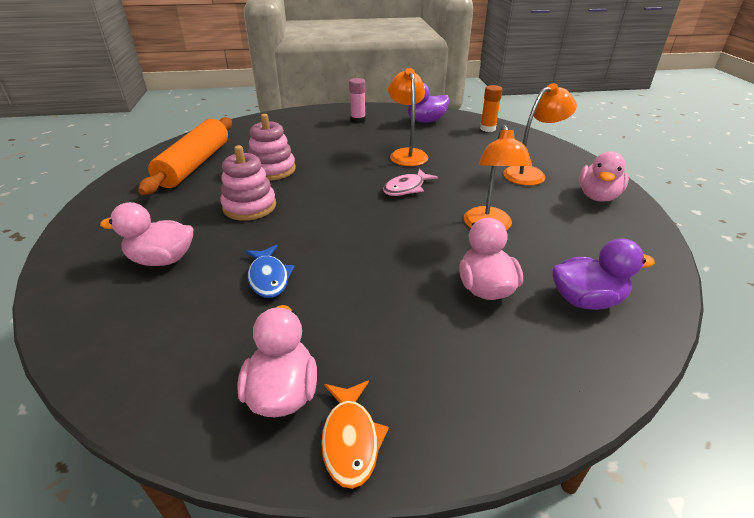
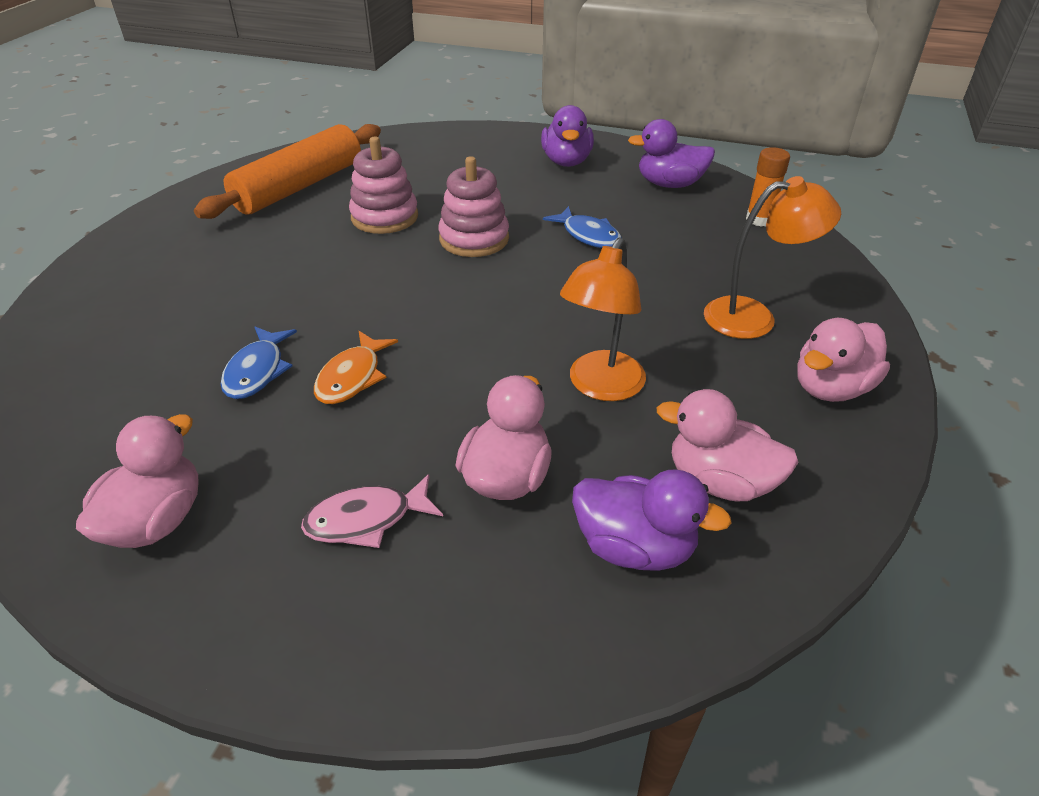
camera: 25 degrees right, 5 degrees up
(162, 260) = (166, 311): pink duck -> pink duck (720, 481)
(249, 206) = (314, 265): pink stacking toy -> pink stacking toy (474, 239)
(350, 439) = (178, 604): orange fish -> orange fish (352, 377)
(358, 120) = (566, 162): pink glue stick -> purple duck
(406, 188) = (537, 291): pink fish -> pink fish (366, 519)
(407, 154) = (588, 235): orange lamp -> blue fish

